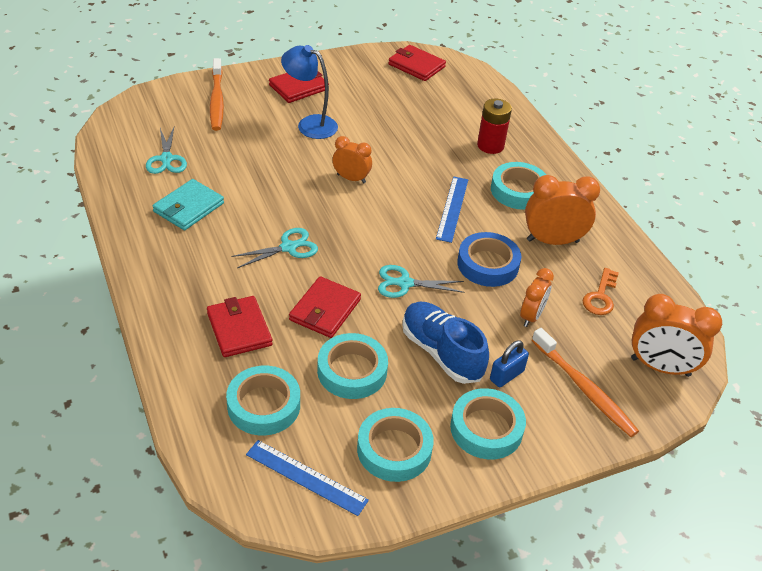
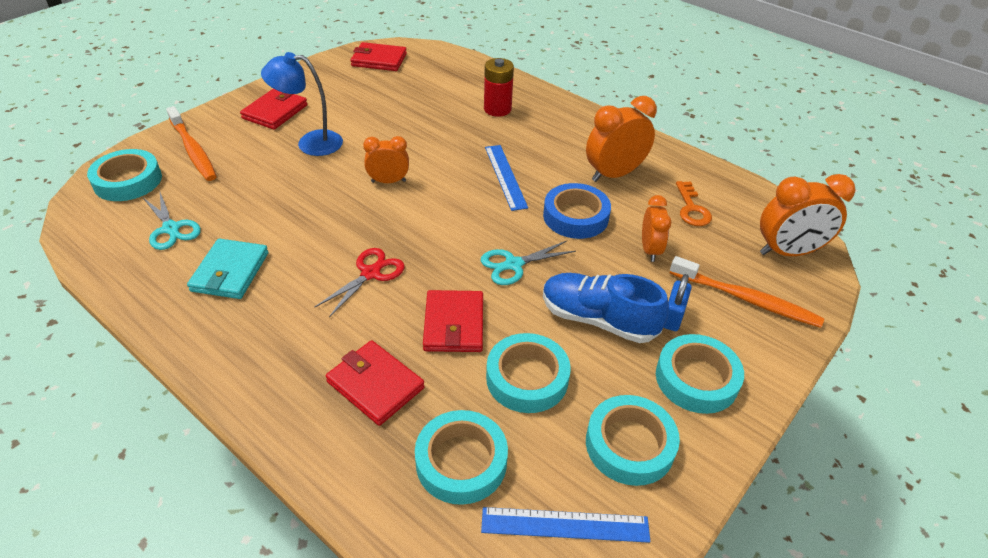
camera: 25 degrees left, 0 degrees up
(288, 247) = (370, 273): turquoise scissors -> red scissors
(518, 191) = (551, 140): turquoise tape -> turquoise tape (128, 181)

